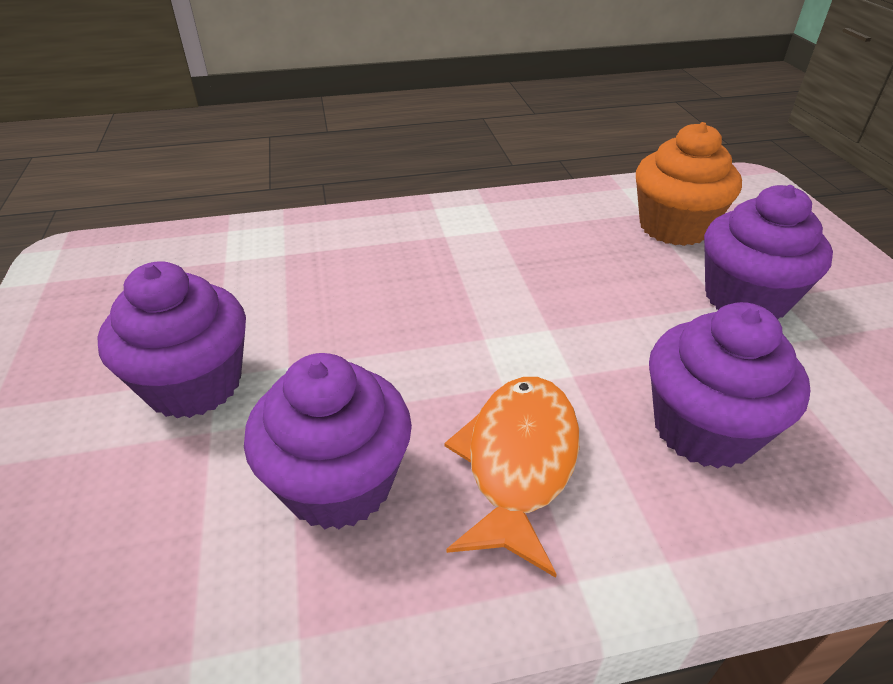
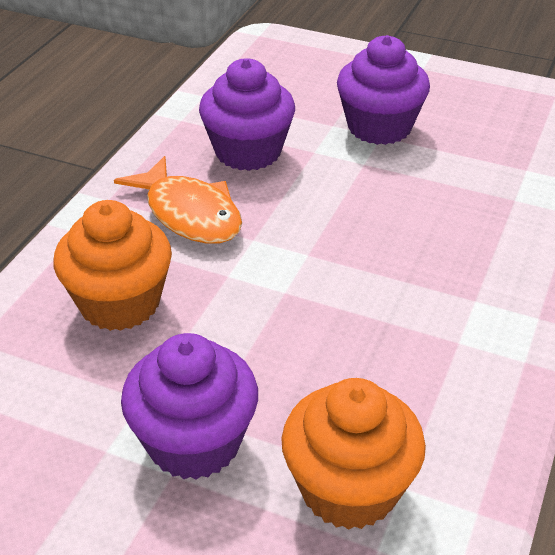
camera: 125 degrees right, 0 degrees up
(704, 429) = (120, 303): purple cupcake -> orange cupcake

